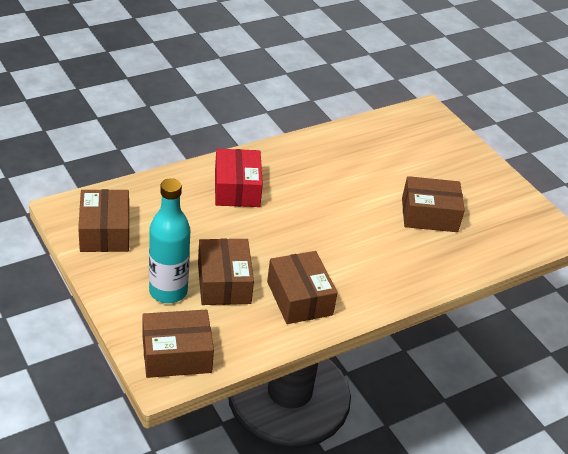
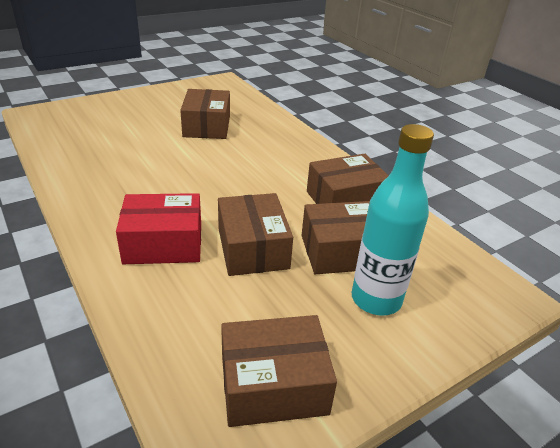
camera: 90 degrees left, 5 degrees down
(176, 354) = (472, 286): brown box -> brown box (252, 248)

